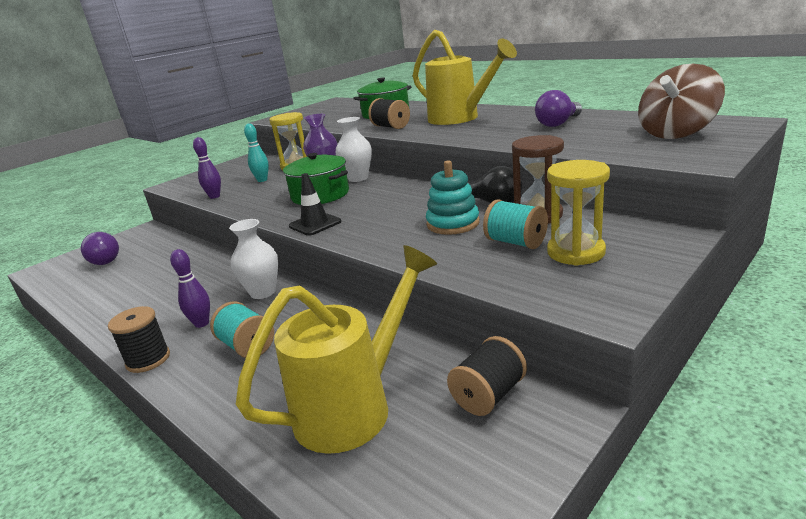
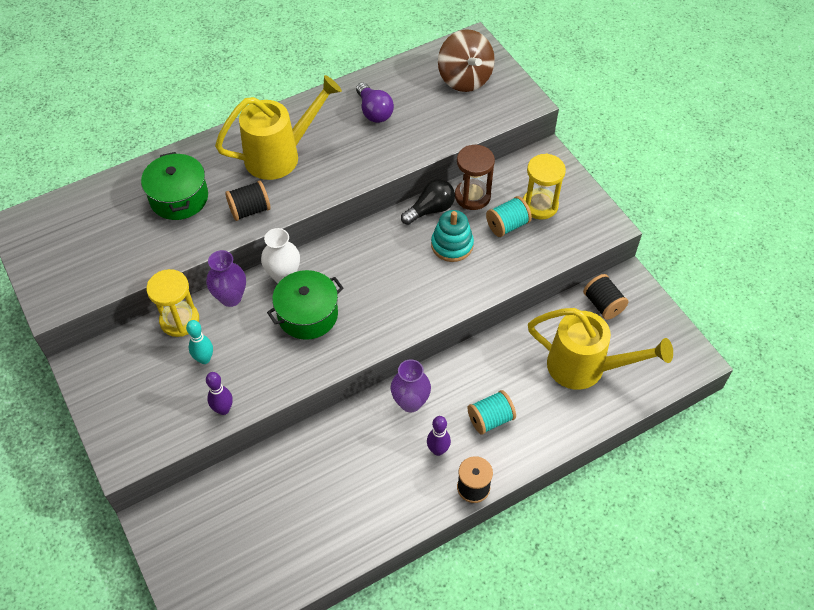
camera: 75 degrees left, 30 degrees up
(103, 260) = (226, 556): purple light bulb -> none
(263, 292) = (410, 402): white vase -> purple vase
(315, 224) = (383, 330): black traffic cone -> none
(354, 406) = (585, 368): yellow watering can -> yellow watering can turned 135 degrees clockwise

